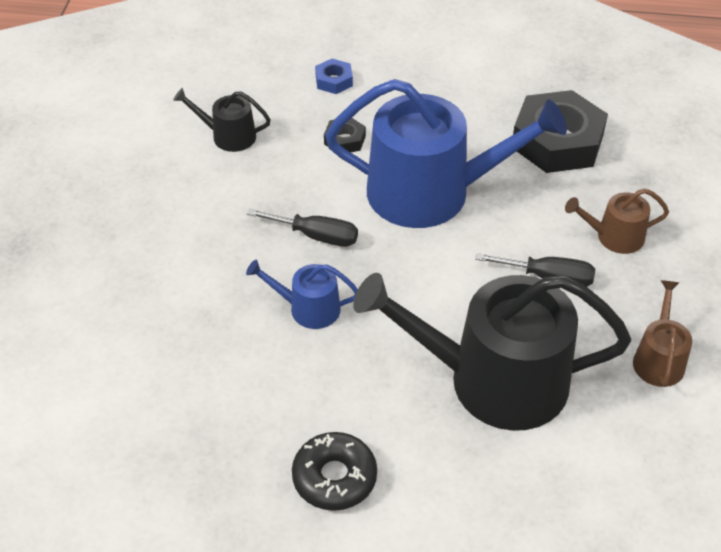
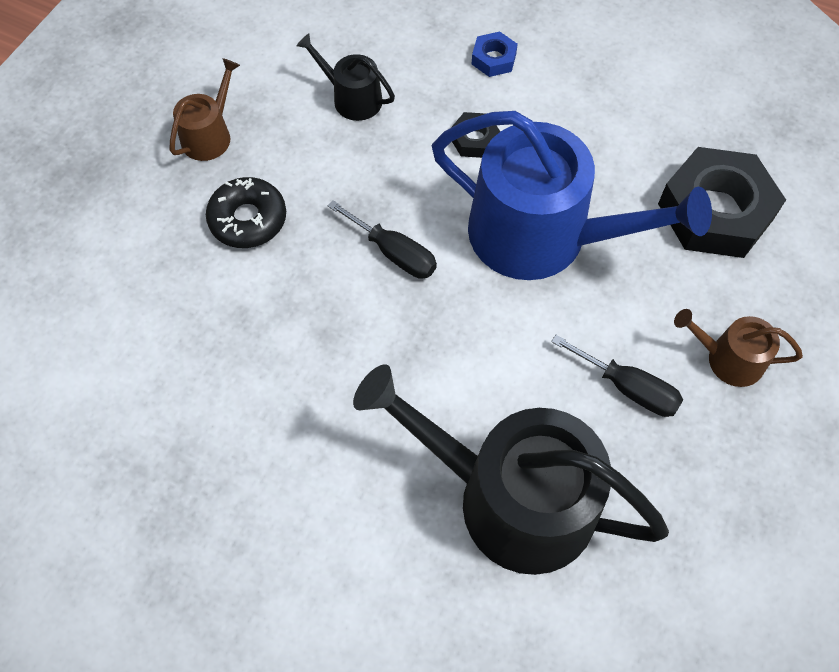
camera: 20 degrees right, 15 degrees up
(308, 308) = (349, 340): blue watering can -> none
(334, 477) = (292, 557): black donut -> black donut (248, 219)
(658, 359) = (710, 536): brown watering can -> brown watering can (210, 135)

